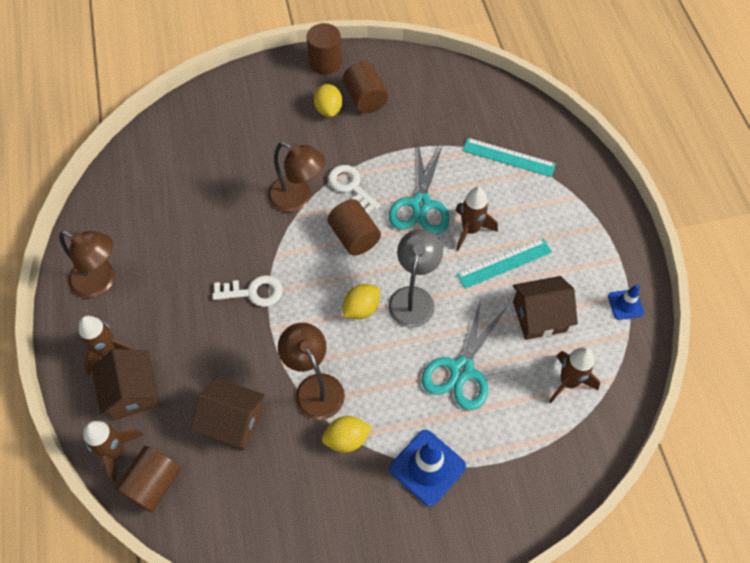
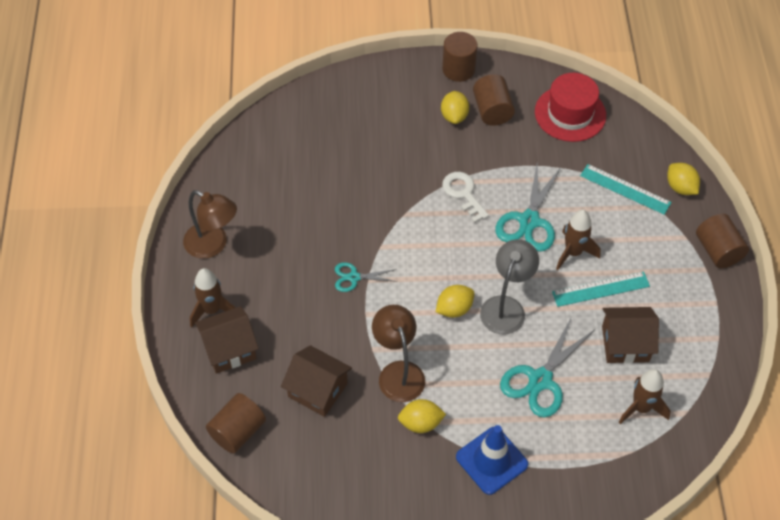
camera: 10 degrees right, 5 degrees down
(115, 452) = (207, 398): brown rocket -> none
(132, 392) = (229, 349): brown house -> brown house turned 75 degrees clockwise
(253, 292) = (354, 277): white key -> turquoise scissors
(298, 198) = (410, 197): brown lamp -> none
(354, 237) = (459, 241): brown cylinder -> brown cylinder (718, 251)
(441, 90) = (570, 113): none -> red hat
(561, 147) = (680, 187): none -> yellow lemon
(625, 304) = (712, 346): blue traffic cone -> none

